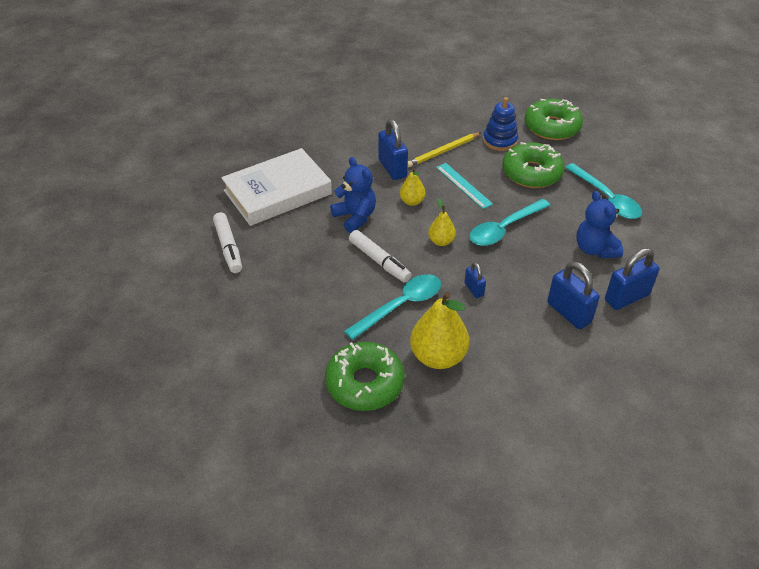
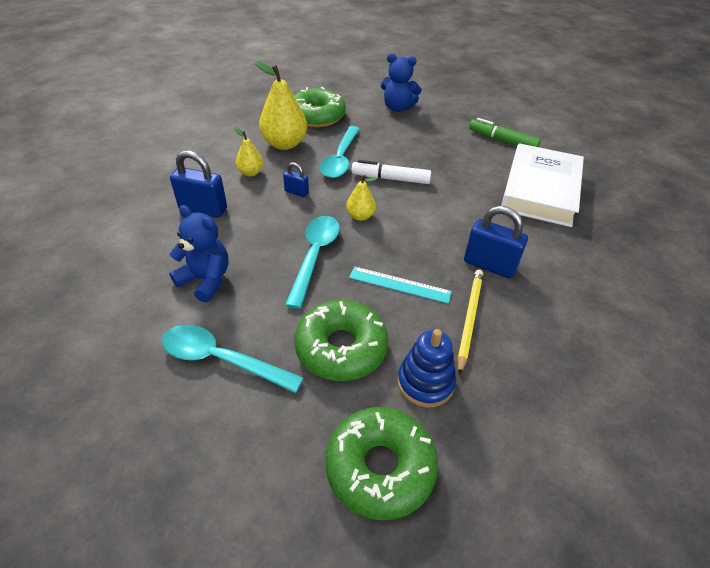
camera: 140 degrees right, 0 degrees up
(228, 247) = (502, 140): white marker -> green marker
(355, 217) = (453, 201): blue teddy bear -> blue teddy bear (398, 108)
(412, 201) = (427, 239): yellow pear -> yellow pear (251, 172)
(626, 297) = (152, 245): blue padlock -> none

